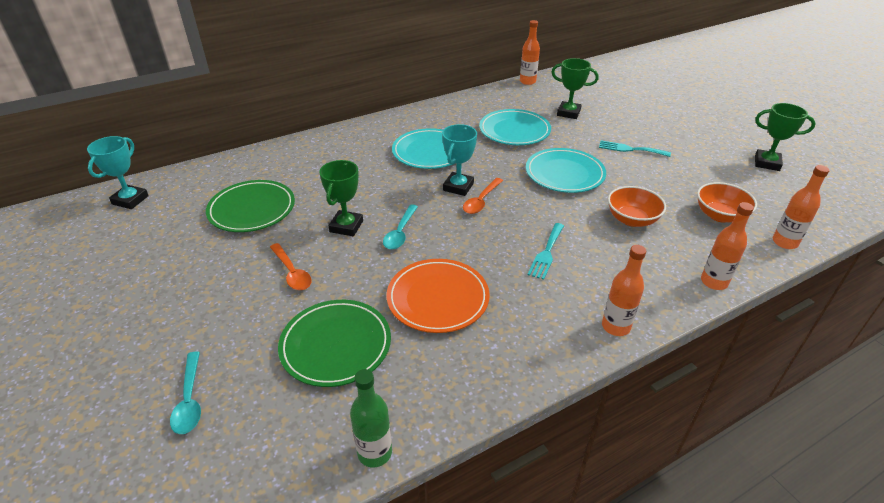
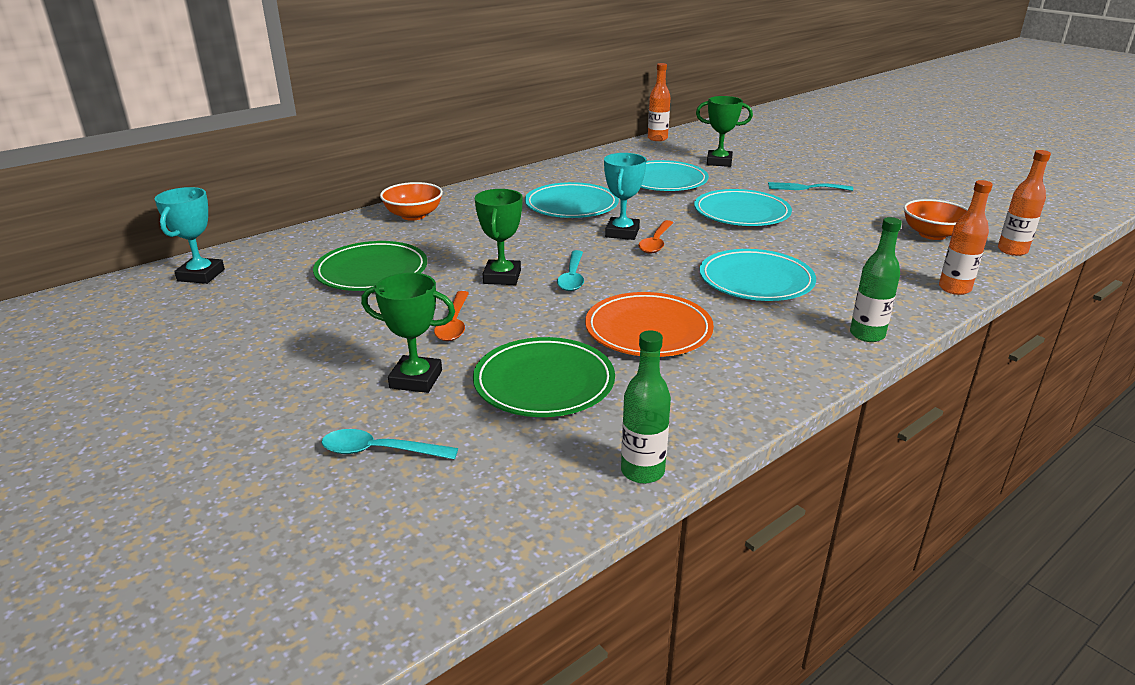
camera: 10 degrees left, 10 degrees down
(190, 400) = (380, 451): turquoise spoon -> turquoise spoon turned 120 degrees clockwise
(292, 272) = (454, 323): orange spoon -> orange spoon turned 45 degrees clockwise
(546, 253) = (756, 280): turquoise fork -> turquoise plate
(615, 326) = (867, 335): orange bottle -> green bottle
(632, 219) = (838, 245): orange bowl -> orange bowl (413, 215)
(767, 163) = (959, 189): green trophy -> green trophy (416, 379)

